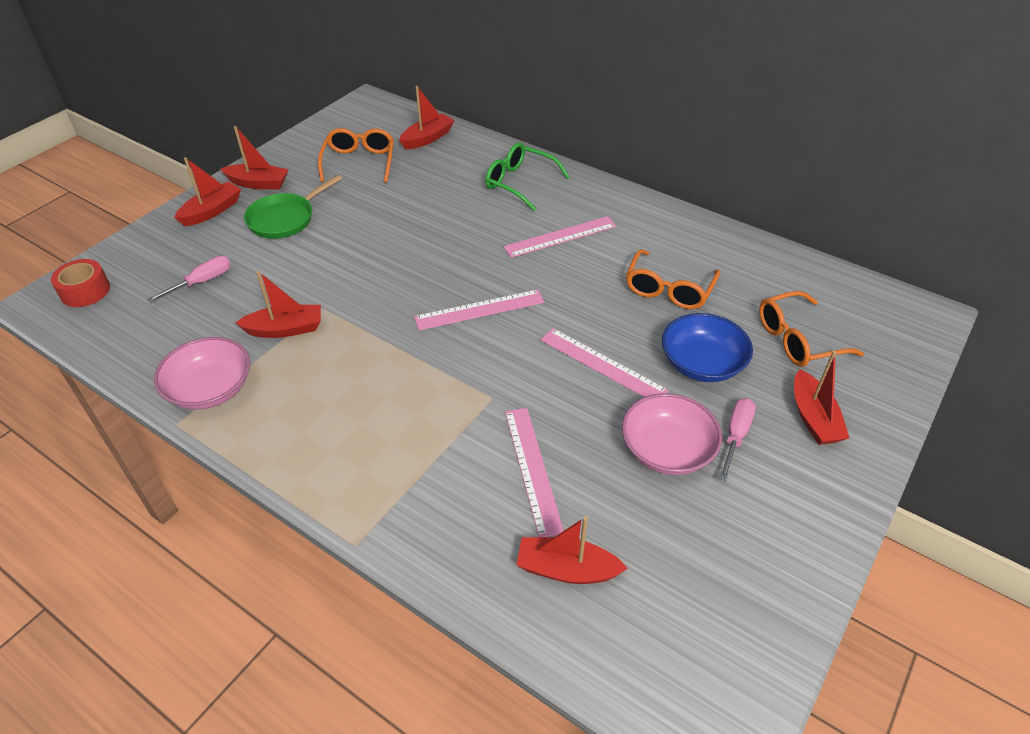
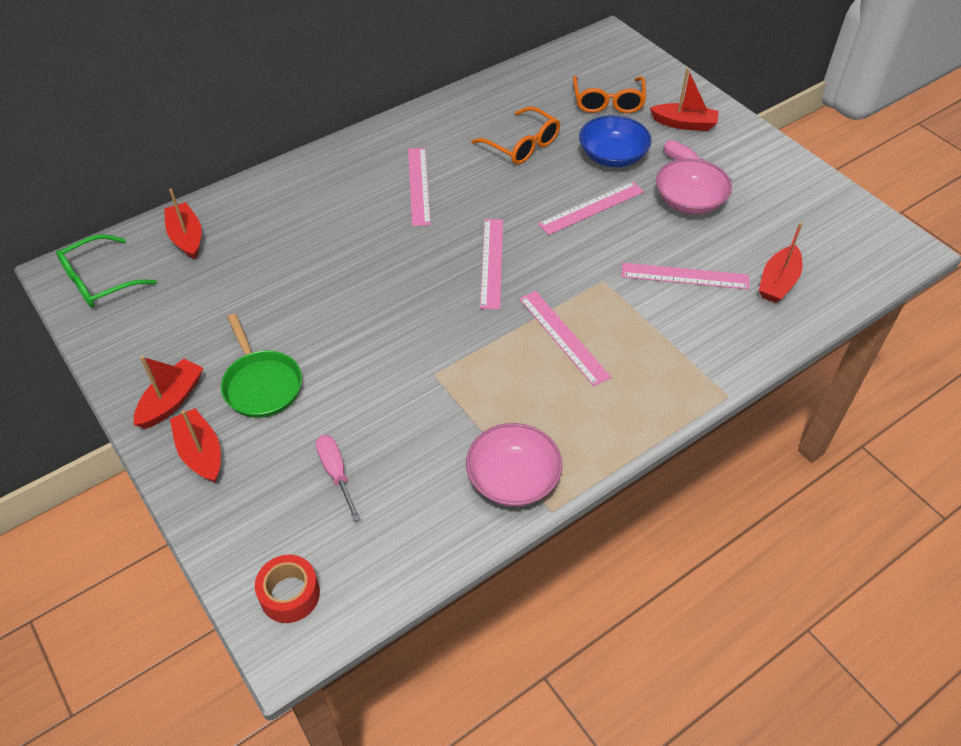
camera: 70 degrees left, 5 degrees up
(285, 329) = (451, 408): red boat -> none
(359, 162) = (192, 302): orange glasses -> none
(398, 384) = (563, 337): none -> pink ruler
(520, 183) = (319, 189): green glasses -> green glasses (100, 281)

